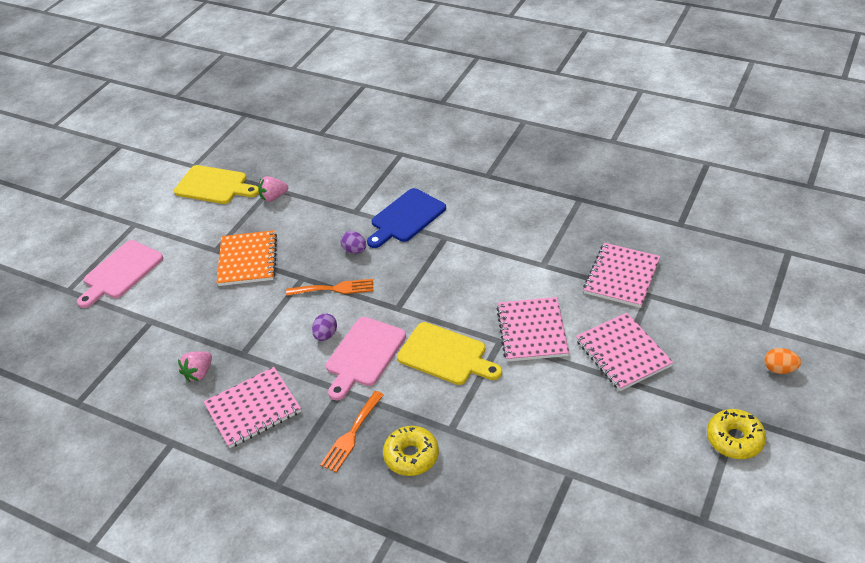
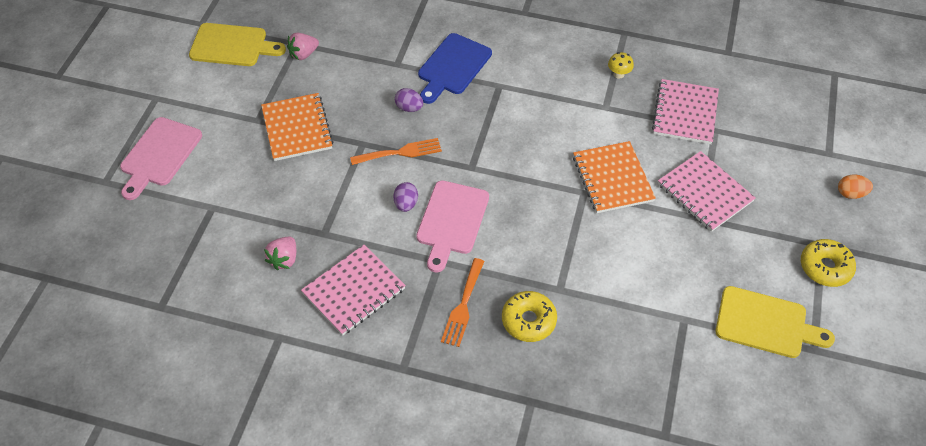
camera: 15 degrees left, 10 degrees up
(446, 355) = (534, 213): yellow cutting board -> yellow cutting board (766, 323)
(532, 331) = (612, 179): pink notebook -> orange notebook
(564, 236) = (618, 74): none -> yellow mushroom

